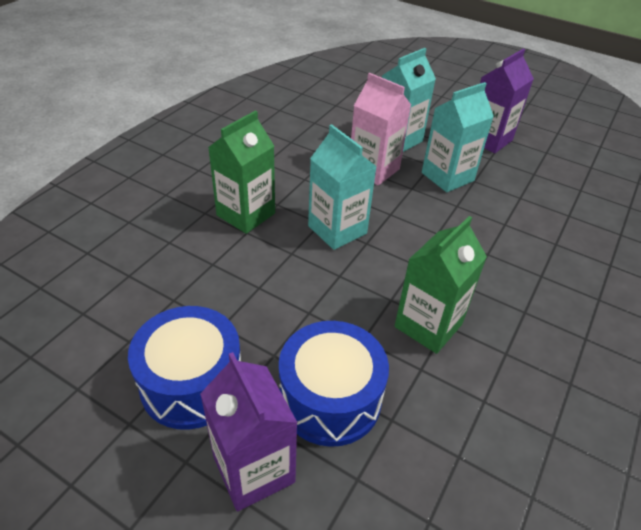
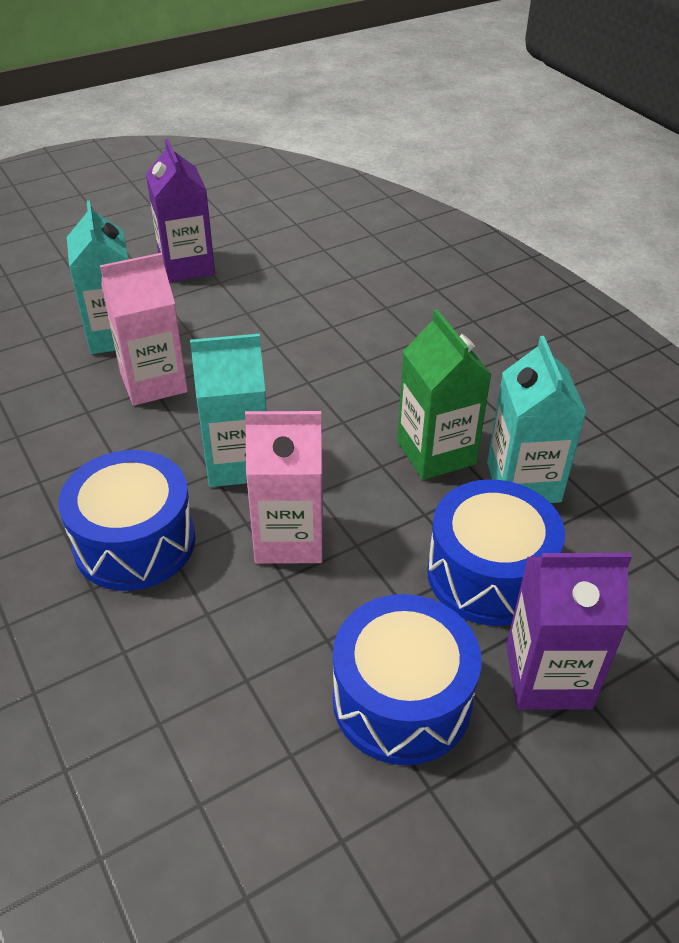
camera: 60 degrees left, 0 degrees up
(246, 214) = (135, 542): green carton -> blue drum
(292, 277) = (289, 538): none -> pink carton
(447, 177) = (222, 329): turquoise carton -> turquoise carton (523, 482)

